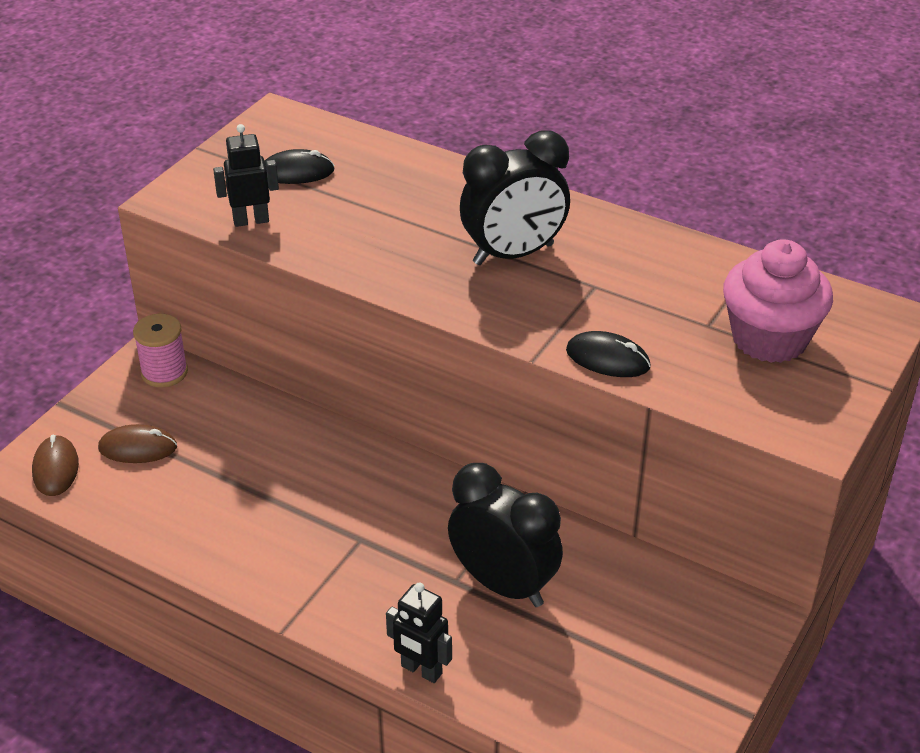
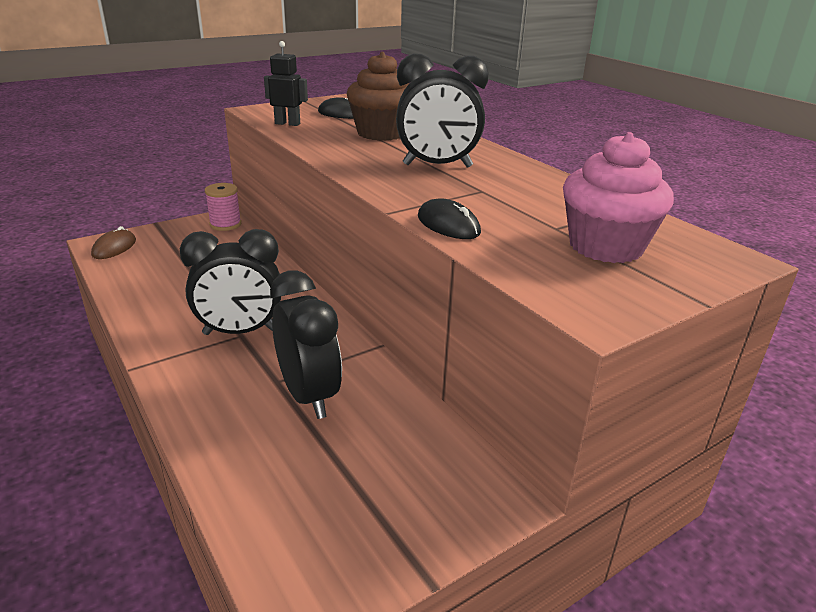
camera: 25 degrees right, 10 degrees down
(138, 448) = (168, 251): brown mouse -> none
(356, 535) = (240, 332): none -> black clock
(390, 204) = (381, 133): none -> brown cupcake
(421, 670) = (189, 429): black robot -> none

